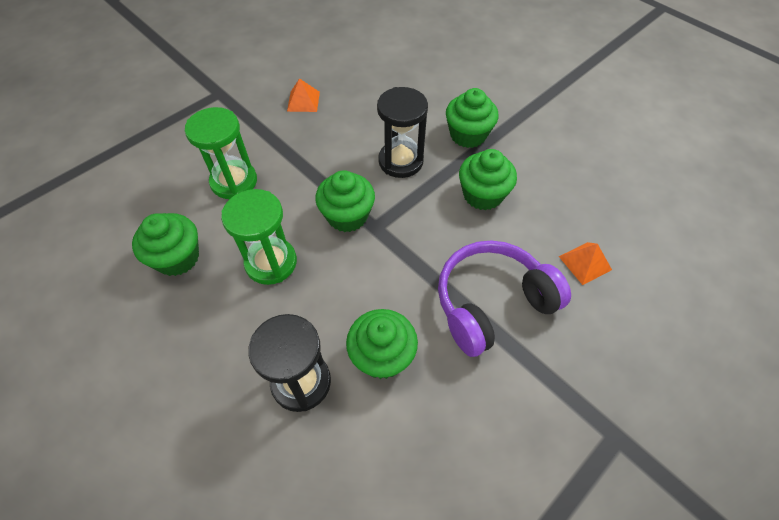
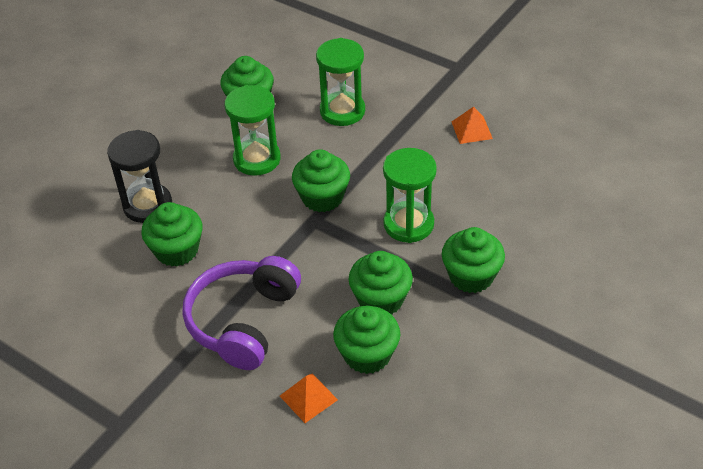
camera: 80 degrees right, 10 degrees down
(400, 161) = (408, 224): black hourglass -> green hourglass
(492, 303) = (243, 321): purple headphones -> purple headphones turned 120 degrees counterclockwise
(541, 214) = (367, 355): none -> green cupcake

